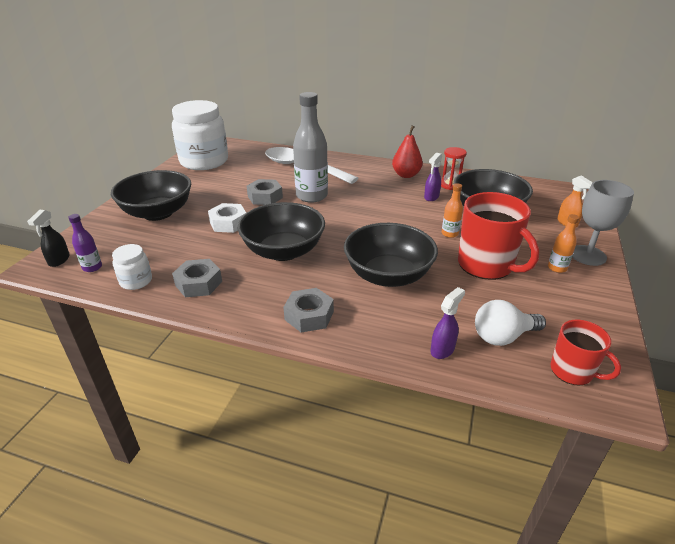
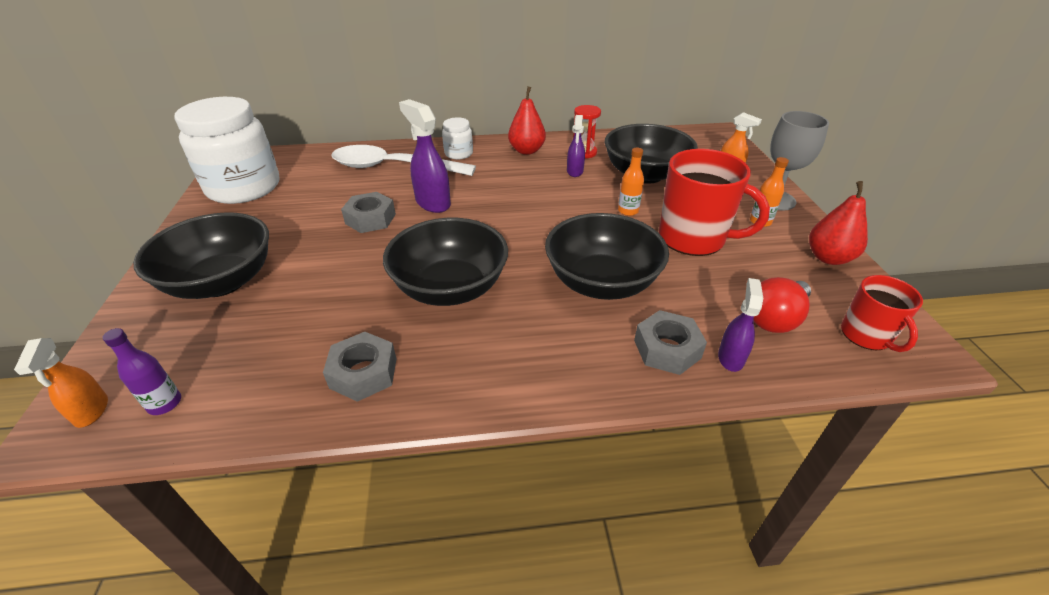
camera: 25 degrees left, 5 degrees up
(59, 260) = (91, 411): black spray bottle -> orange spray bottle
(136, 281) = (259, 402): white jar -> white jar (458, 154)
(228, 223) = (344, 269): white nut -> none
(309, 315) = (549, 368): grey nut -> grey nut (667, 349)
(311, 196) = (432, 203): grey bottle -> purple spray bottle
(503, 336) = (774, 319): white light bulb -> red light bulb
(572, 371) = (866, 335): red mug -> red mug turned 60 degrees clockwise
(595, 309) = (828, 258): none -> red pear

